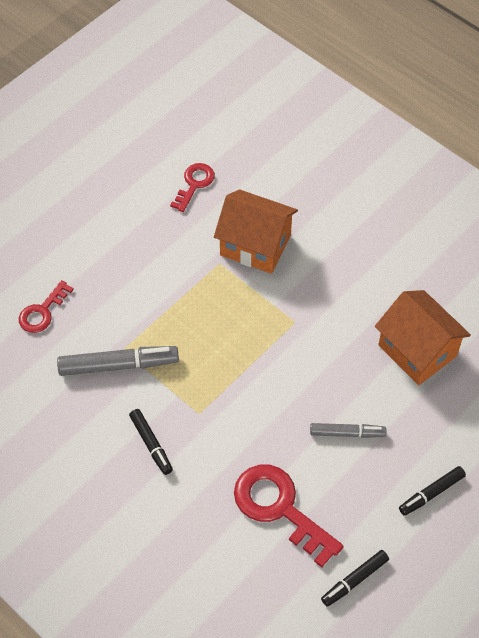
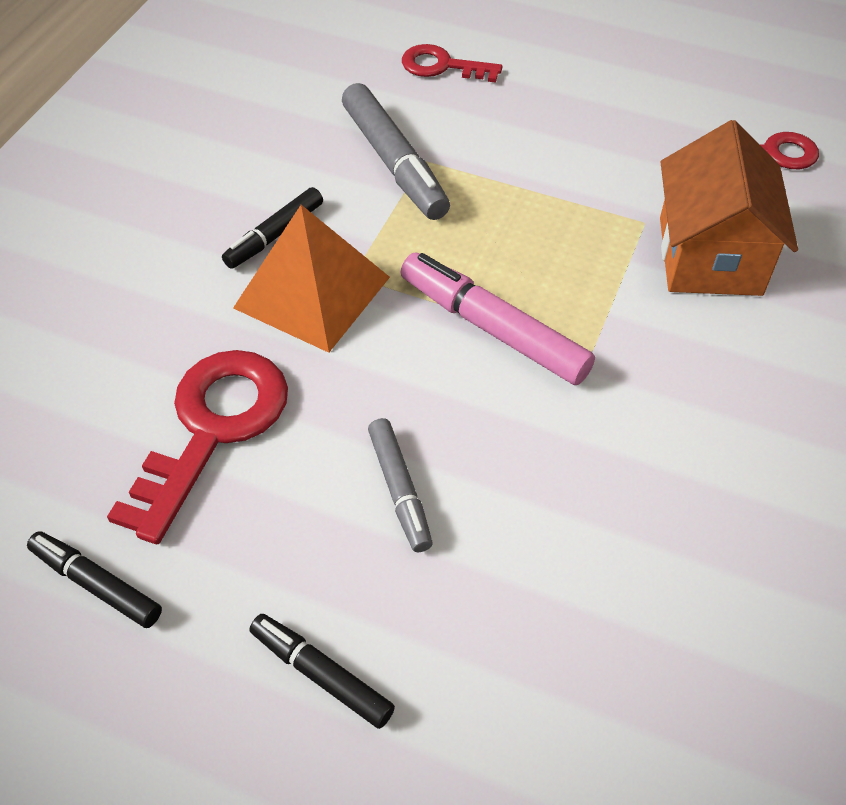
camera: 70 degrees right, 5 degrees down
(203, 436) = (312, 292): none -> orange pyramid
(265, 359) = (494, 329): none -> pink marker
(417, 351) = (639, 562): orange house -> none

